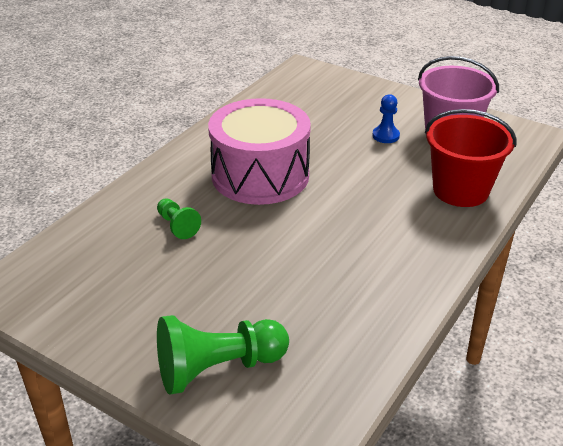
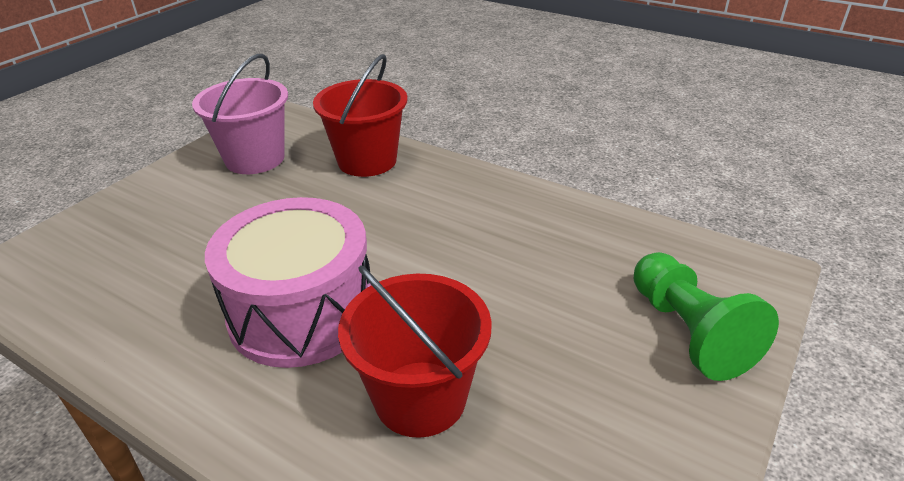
camera: 90 degrees left, 0 degrees up
(177, 226) = (420, 398): green pawn -> red bucket
(385, 136) = (240, 201): blue pawn -> none

